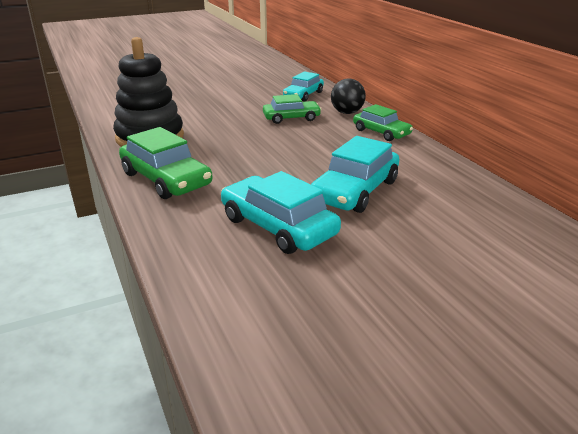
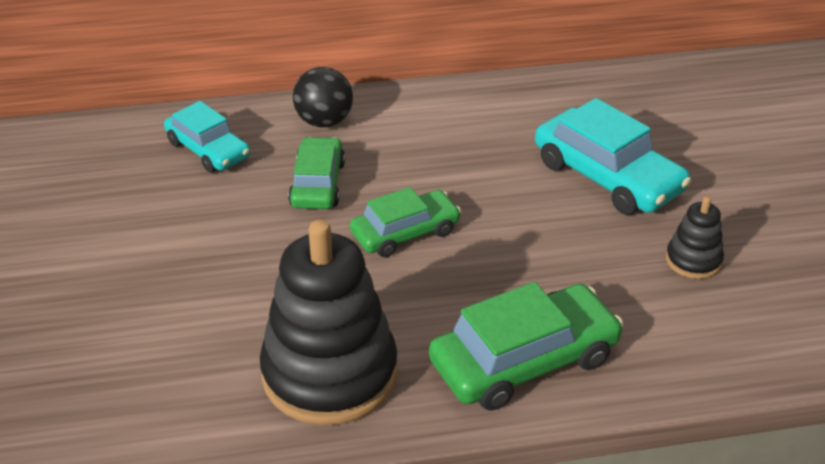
camera: 75 degrees left, 10 degrees up
(278, 226) = (693, 260): turquoise car -> black stacking toy
(381, 132) = (422, 109): green car -> green car (405, 233)

